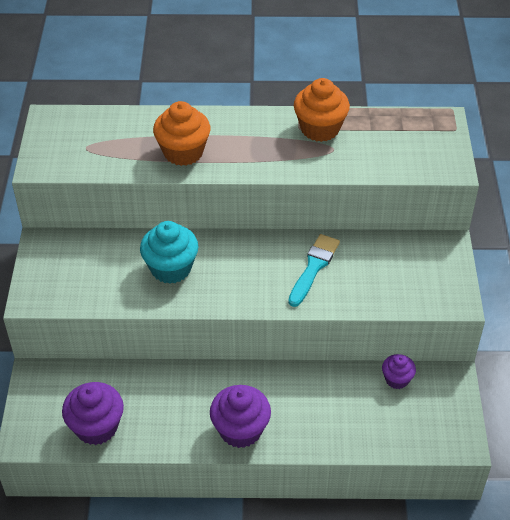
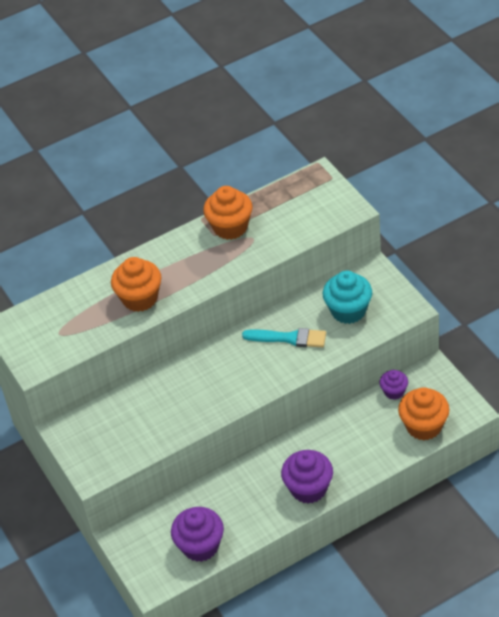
camera: 25 degrees left, 0 degrees up
(171, 268) = (182, 395): turquoise cupcake -> turquoise cupcake (348, 311)
(314, 267) = (289, 338): turquoise brush -> turquoise brush turned 105 degrees clockwise
(402, 432) = (424, 426): none -> orange cupcake

